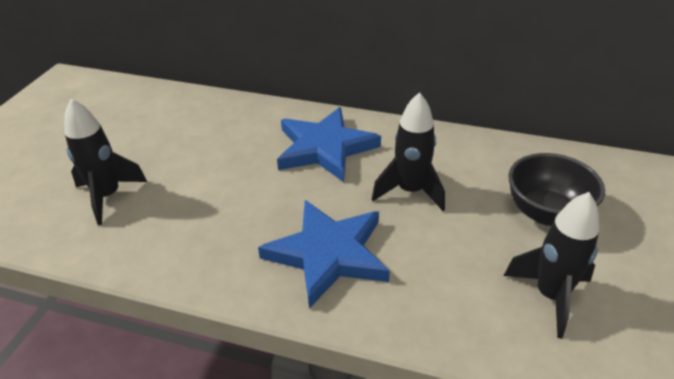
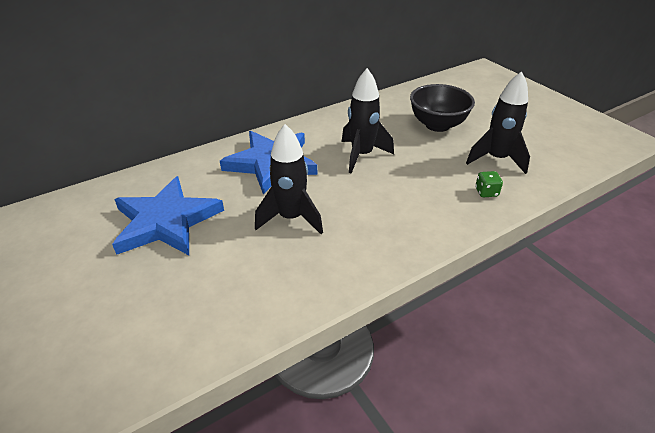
camera: 50 degrees left, 0 degrees up
(108, 196) = (155, 301): black rocket -> black rocket (291, 218)
(328, 254) = (376, 216): blue star -> blue star (166, 221)
(471, 318) = (486, 192): none -> green dice

